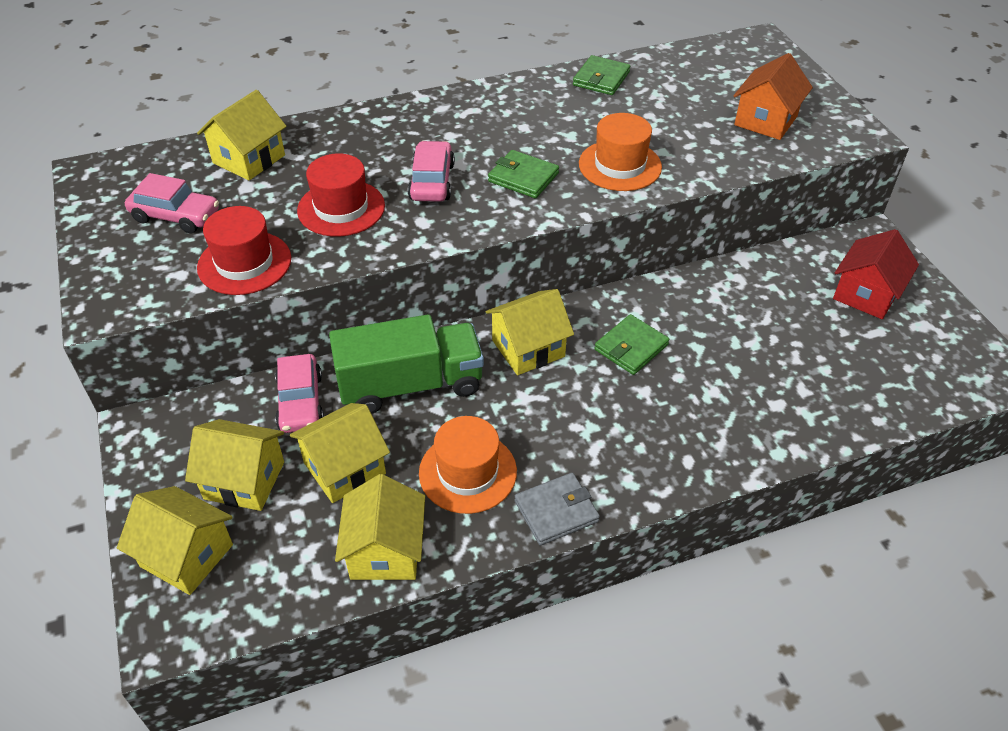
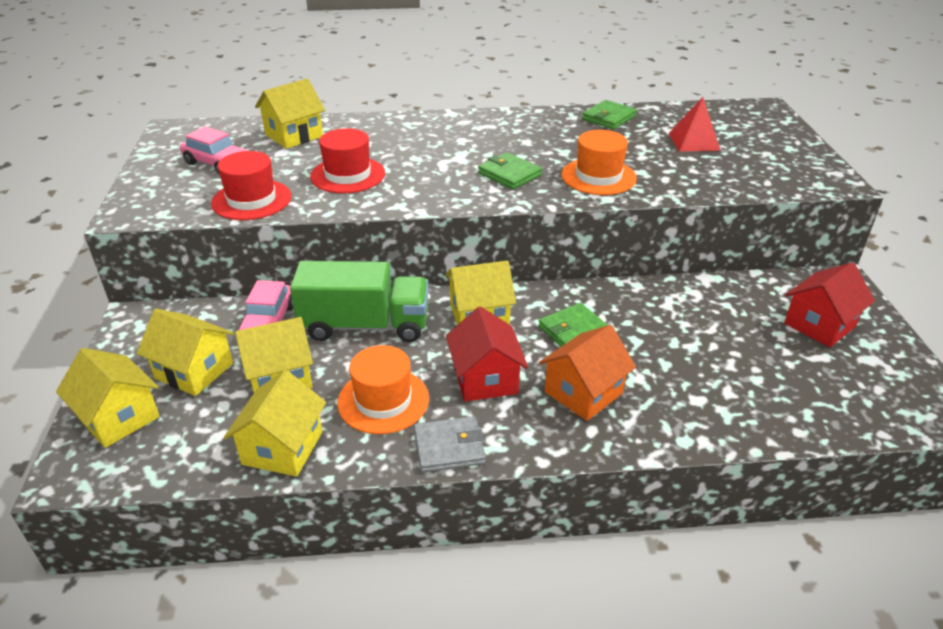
camera: 15 degrees right, 10 degrees down
(432, 181) = (431, 167): pink car -> none
(563, 424) = (485, 379): none -> red house
(702, 100) = (693, 141): none -> red pyramid
(765, 121) = (747, 162): orange house -> orange house (583, 393)

